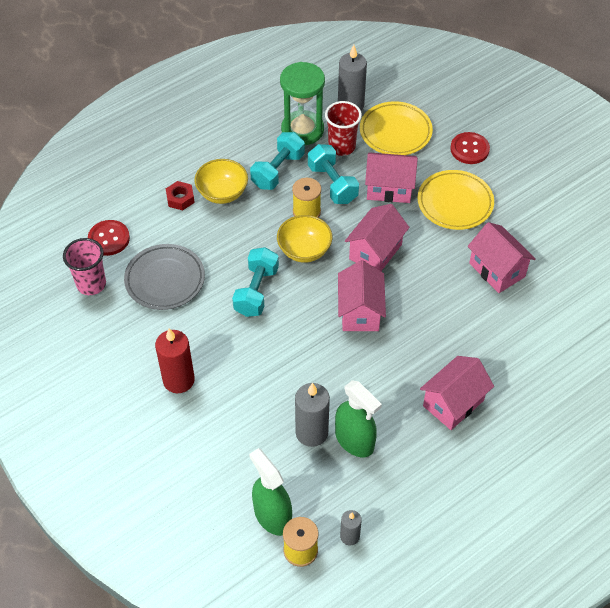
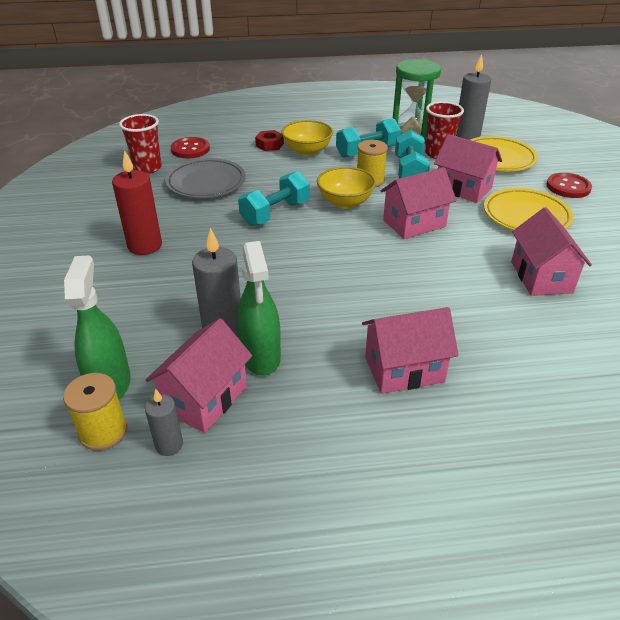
camera: 30 degrees right, 15 degrees down
(91, 284) = (147, 168): pink cup -> red cup
(360, 311) = (361, 258): pink house -> pink house (205, 398)

